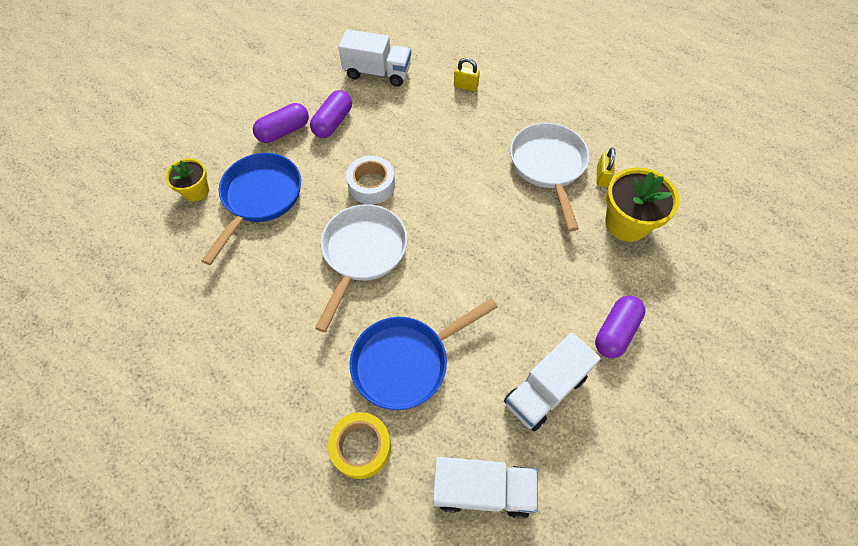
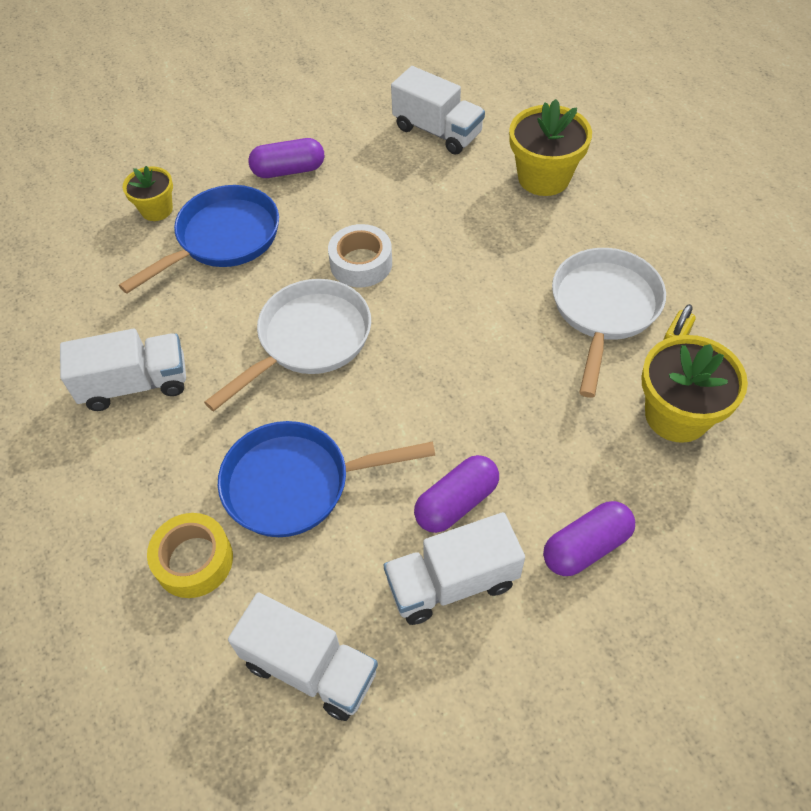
camera: 25 degrees right, 5 degrees down
(248, 331) = (135, 384): none -> white truck
(333, 122) = (352, 176): purple capsule -> purple capsule (456, 502)
(465, 86) = (543, 177): yellow padlock -> yellow flower pot

